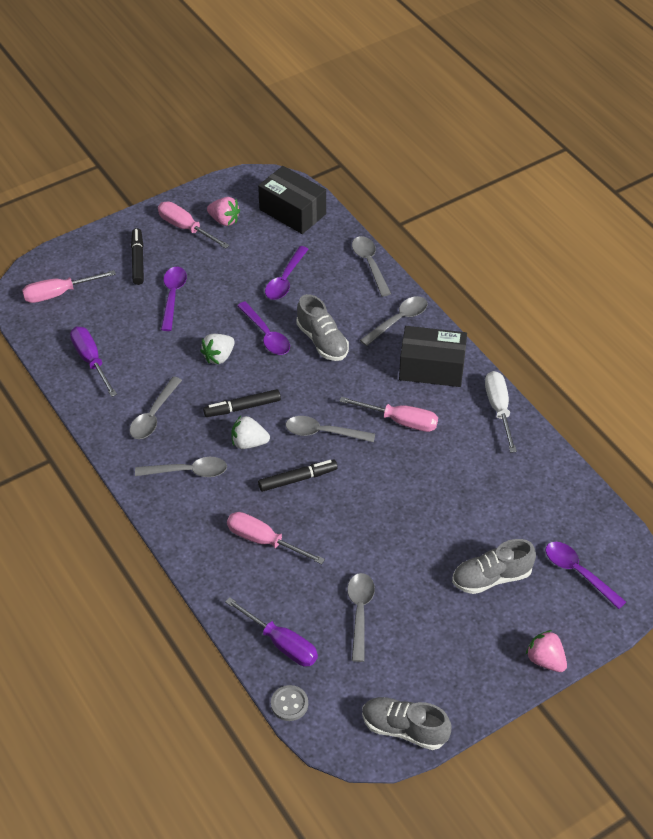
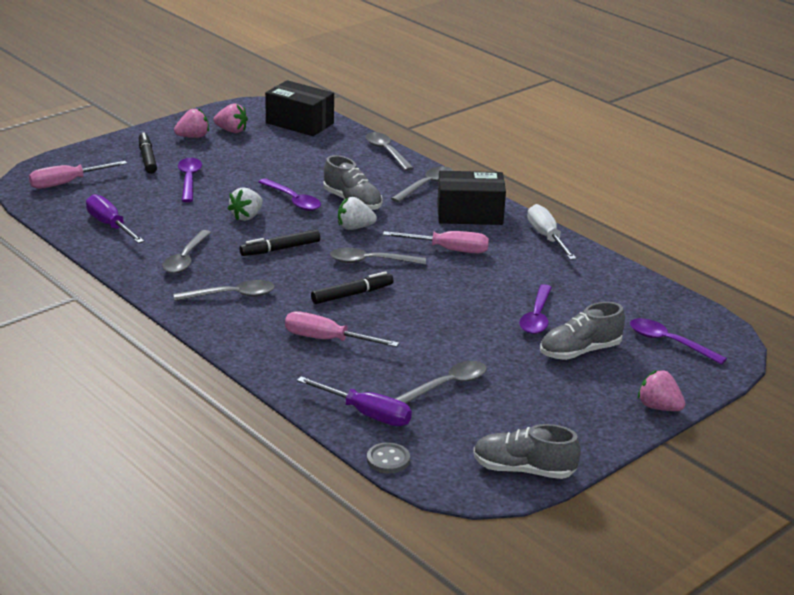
camera: 10 degrees left, 20 degrees down
(185, 228) = (193, 137): pink screwdriver -> pink strawberry
(249, 443) = (293, 272): white strawberry -> white strawberry (354, 227)
(285, 280) = (303, 165): purple spoon -> purple spoon (537, 317)
(360, 612) = (447, 385): grey spoon -> grey spoon turned 60 degrees clockwise

